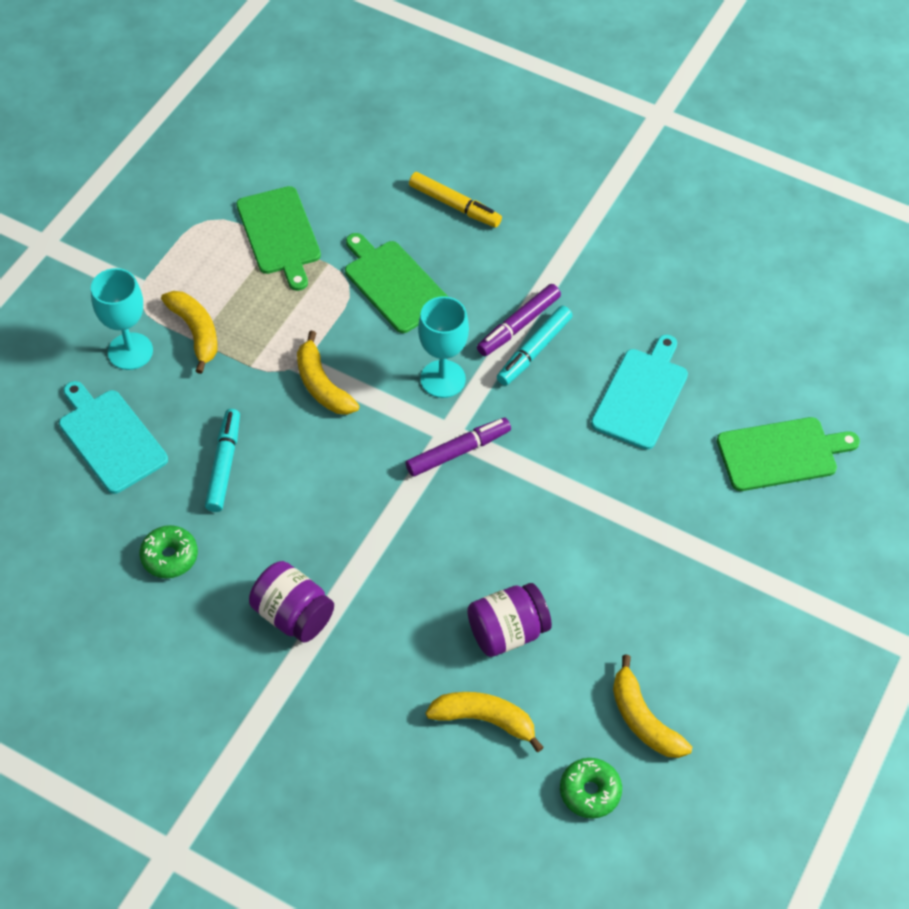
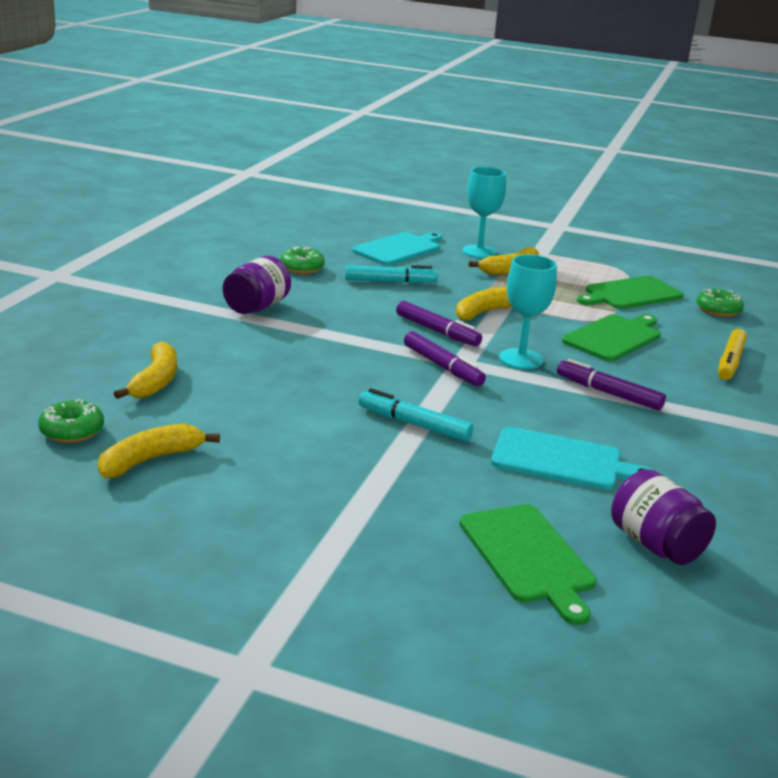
camera: 80 degrees right, 30 degrees down
(330, 170) = (718, 310): none -> green donut
(371, 441) = (437, 331): none -> purple marker
(507, 632) = (249, 390): purple jar -> purple jar (655, 545)
(534, 351) = (582, 401): turquoise marker -> turquoise marker (414, 424)

